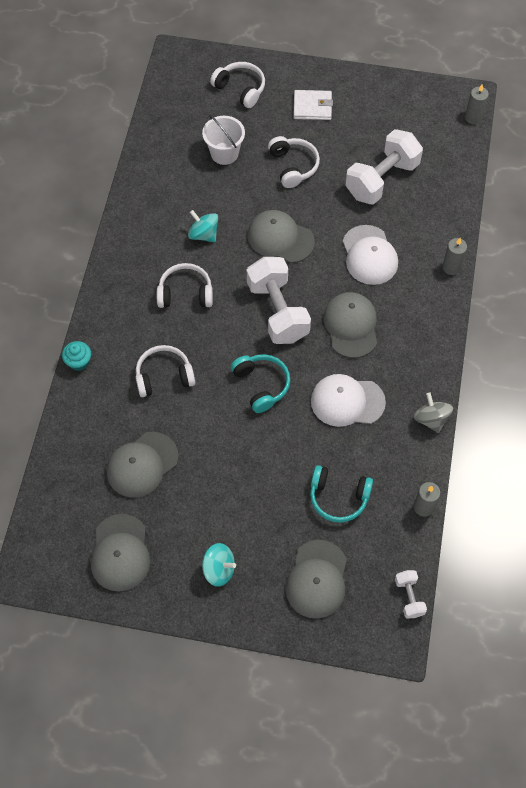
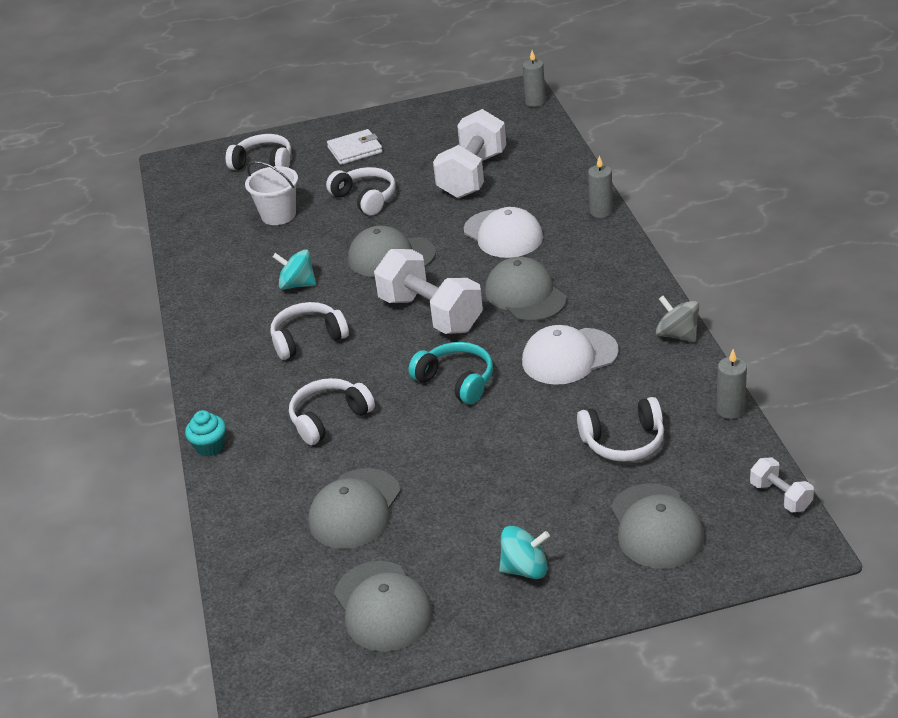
camera: 20 degrees left, 25 degrees down
(338, 497) = (623, 442): turquoise headphones -> white headphones

